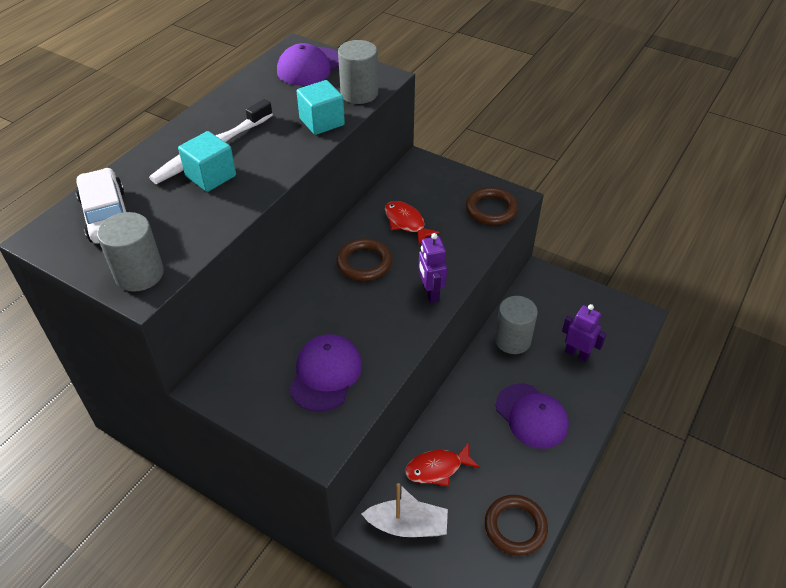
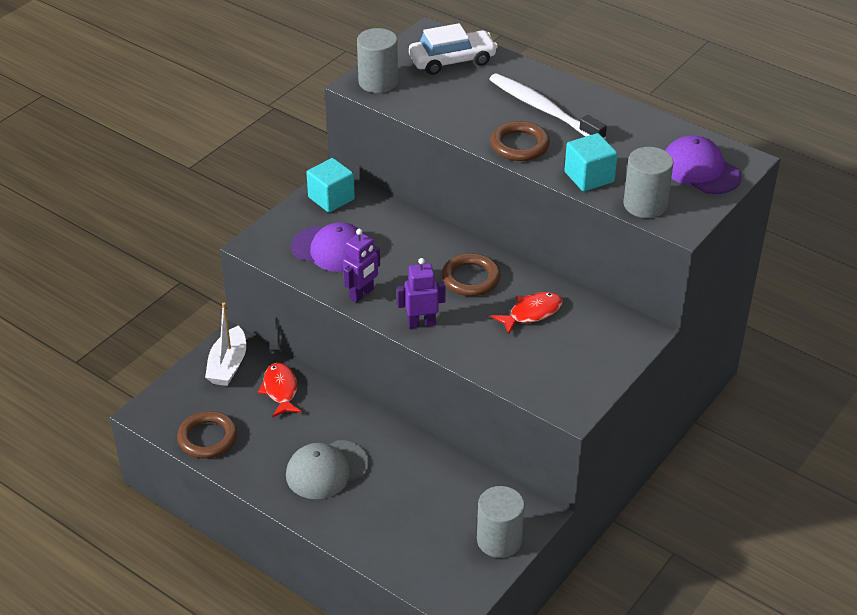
camera: 95 degrees right, 5 degrees down
(211, 176) = (502, 111): turquoise cube -> turquoise cube (331, 198)
(491, 209) = (552, 386): brown ring -> brown ring (519, 145)
(512, 340) = (432, 469): grey cylinder -> grey cylinder (499, 540)
(531, 416) = (326, 470): purple cap -> grey cap
(577, 354) = (405, 525): purple robot -> purple robot (362, 294)

